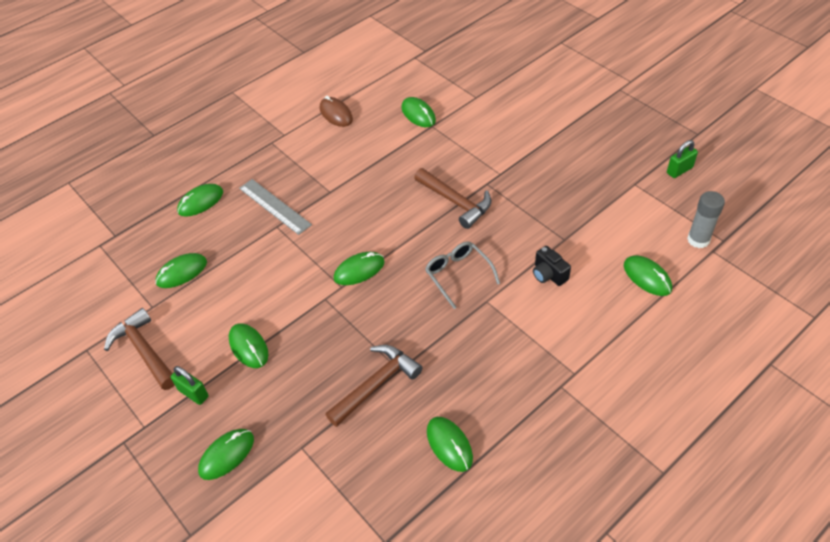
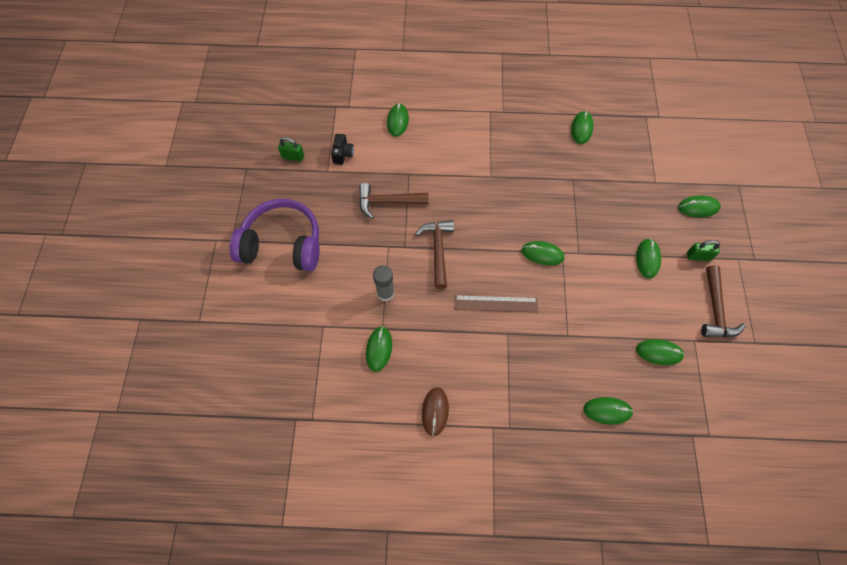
camera: 140 degrees left, 15 degrees up
(193, 393) = (698, 256): green padlock -> green padlock turned 75 degrees counterclockwise
(274, 206) = (556, 355): grey ruler -> none
(361, 203) = (496, 303): none -> brown ruler
(376, 384) = (591, 181): brown hammer -> brown hammer (388, 202)
(458, 275) = (489, 203): grey glasses -> none
(548, 274) = (442, 162): black camera -> black camera (343, 154)
(581, 114) = (282, 244): none -> purple headphones
(698, 240) = (346, 116): grey glue stick -> grey glue stick (385, 293)

